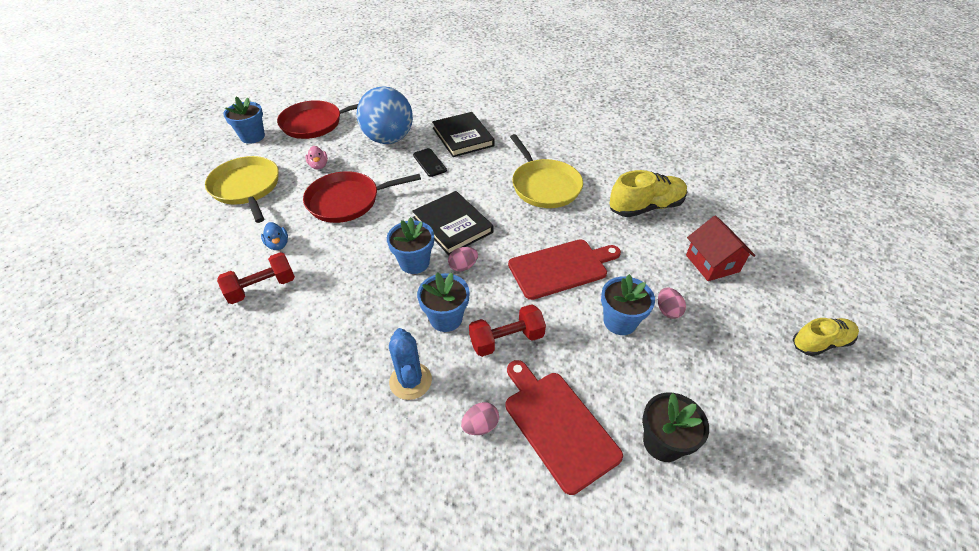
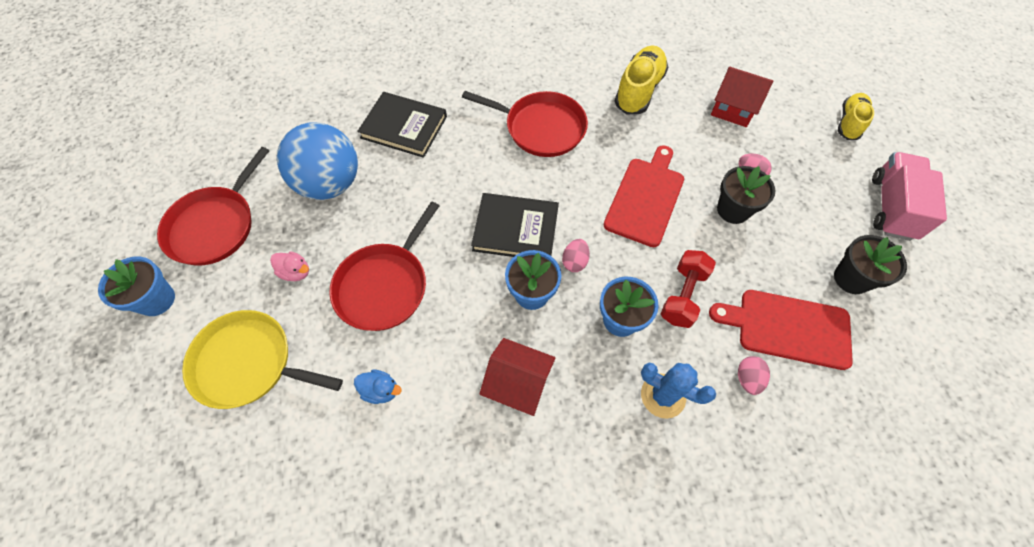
camera: 45 degrees left, 15 degrees up
(262, 287) = (430, 444): red dumbbell -> none
(342, 299) = (517, 384): none -> red house
(429, 163) = (409, 180): black phone -> none
(544, 185) = (541, 128): yellow pan -> red pan
(620, 321) = (733, 210): blue flower pot -> black flower pot
(780, 429) = (891, 207): none -> pink truck

